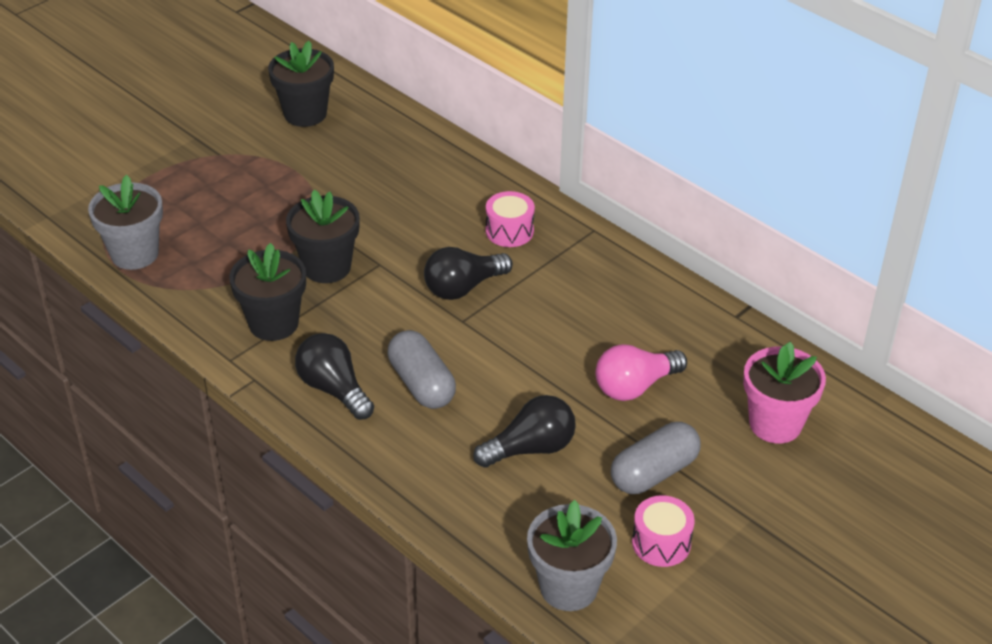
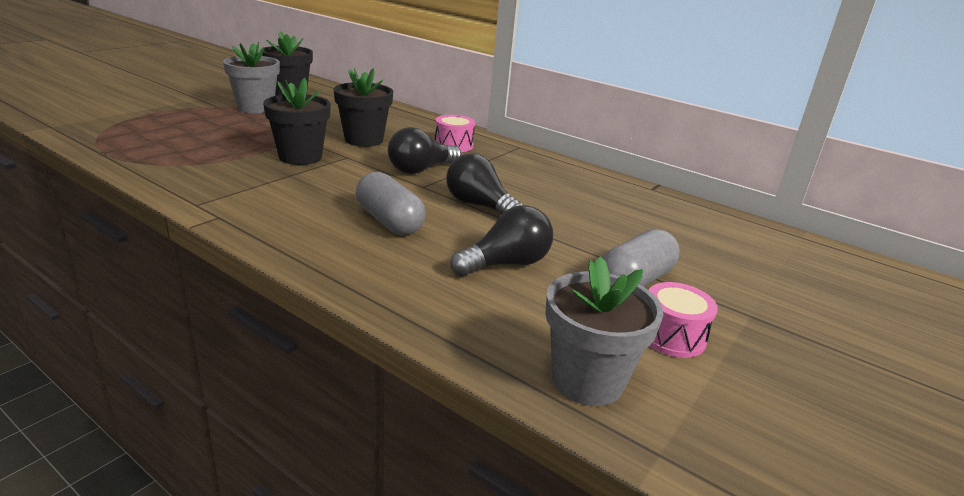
camera: 10 degrees left, 15 degrees down
(134, 254) = (123, 146): grey flower pot -> grey flower pot (256, 108)
(273, 323) = (246, 184): black flower pot -> black flower pot (364, 140)
(334, 389) = (301, 223): black light bulb -> black light bulb (479, 206)
(634, 386) = (589, 225): pink light bulb -> none
(775, 424) = (725, 248): pink flower pot -> none

